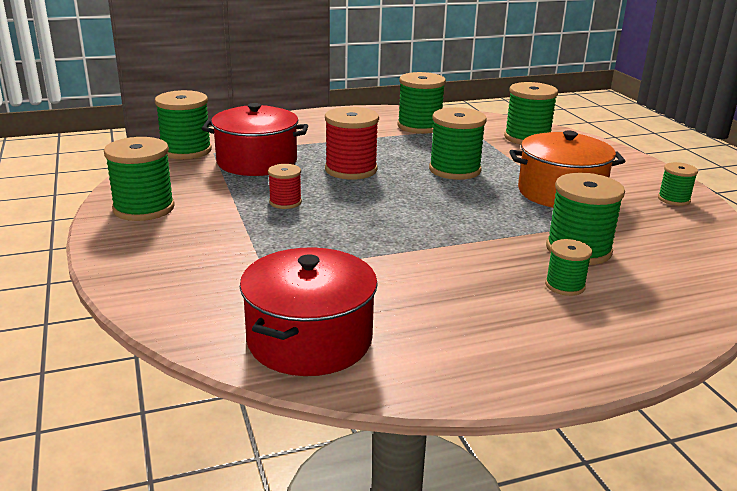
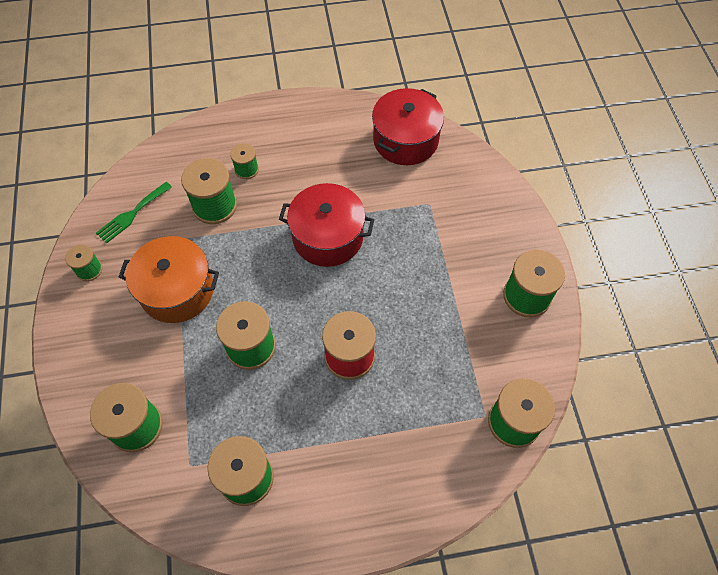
camera: 170 degrees left, 35 degrees up
(257, 162) = (439, 384): red pot -> red pot (327, 237)
(285, 202) = (414, 296): red spool -> none
(679, 237) = (132, 214): none -> green fork

